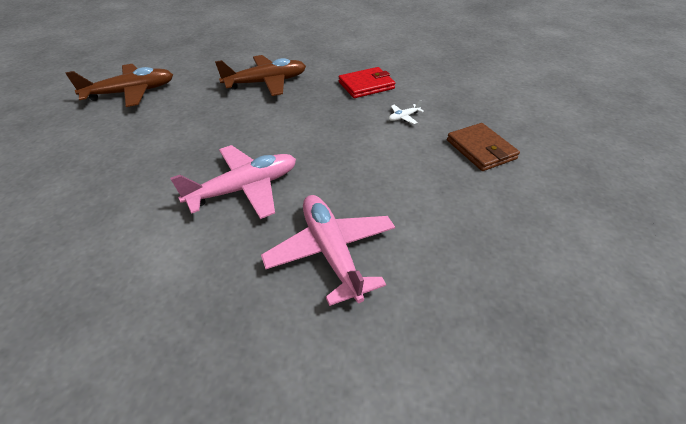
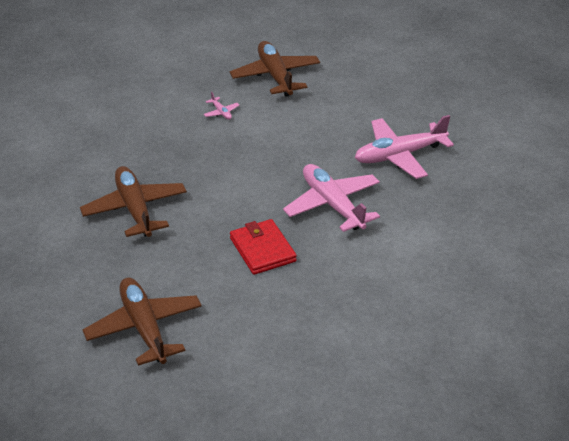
camera: 90 degrees left, 5 degrees down
(366, 85) = (153, 133): red wallet -> red wallet (262, 250)
(403, 117) = (221, 112): white plane -> pink plane
(481, 149) = (275, 76): brown wallet -> brown plane

